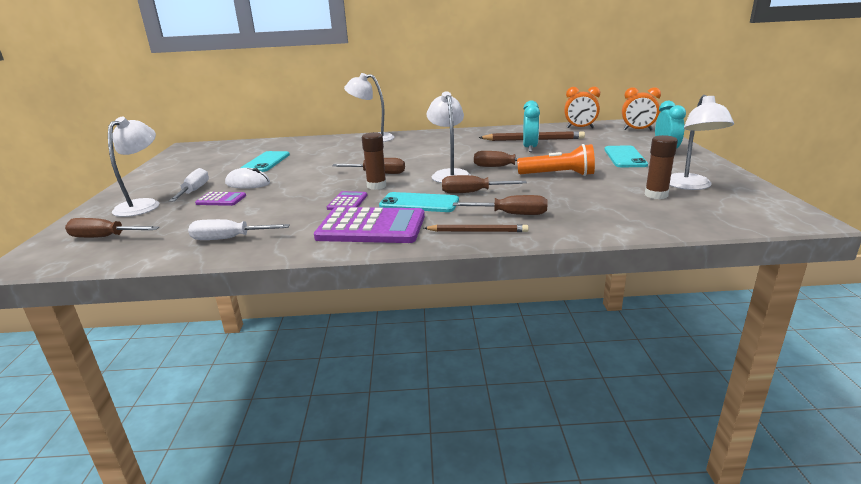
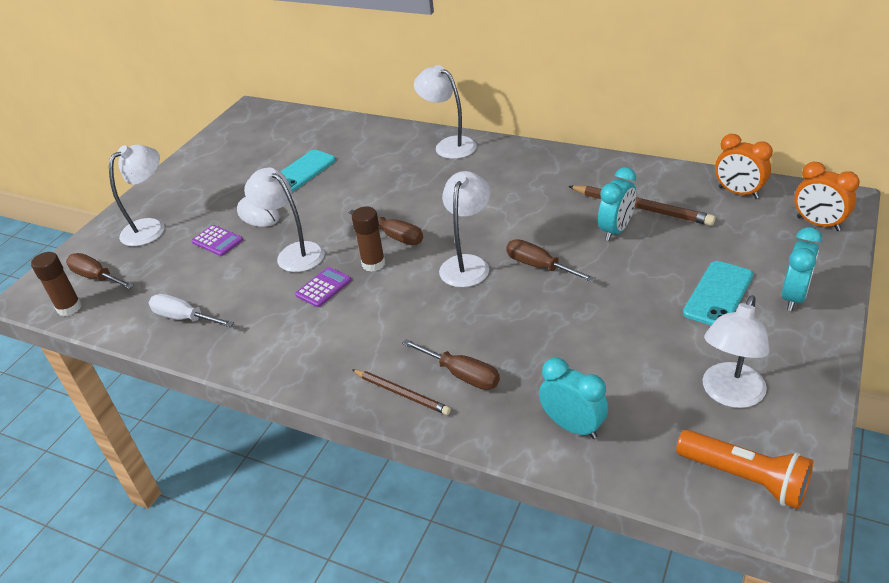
camera: 30 degrees right, 15 degrees up
(194, 191) = (204, 215): white screwdriver -> none
(301, 193) = (294, 253): none -> white lamp
(371, 227) = (312, 345): purple calculator -> none
(419, 203) = (388, 316): turquoise phone -> none
(472, 192) = (459, 314): brown screwdriver -> none
(558, 175) = (590, 309): orange flashlight -> orange flashlight (745, 478)
(620, 217) = (572, 426): none -> turquoise clock
(656, 195) = (662, 398): brown glue stick -> brown glue stick (69, 308)

